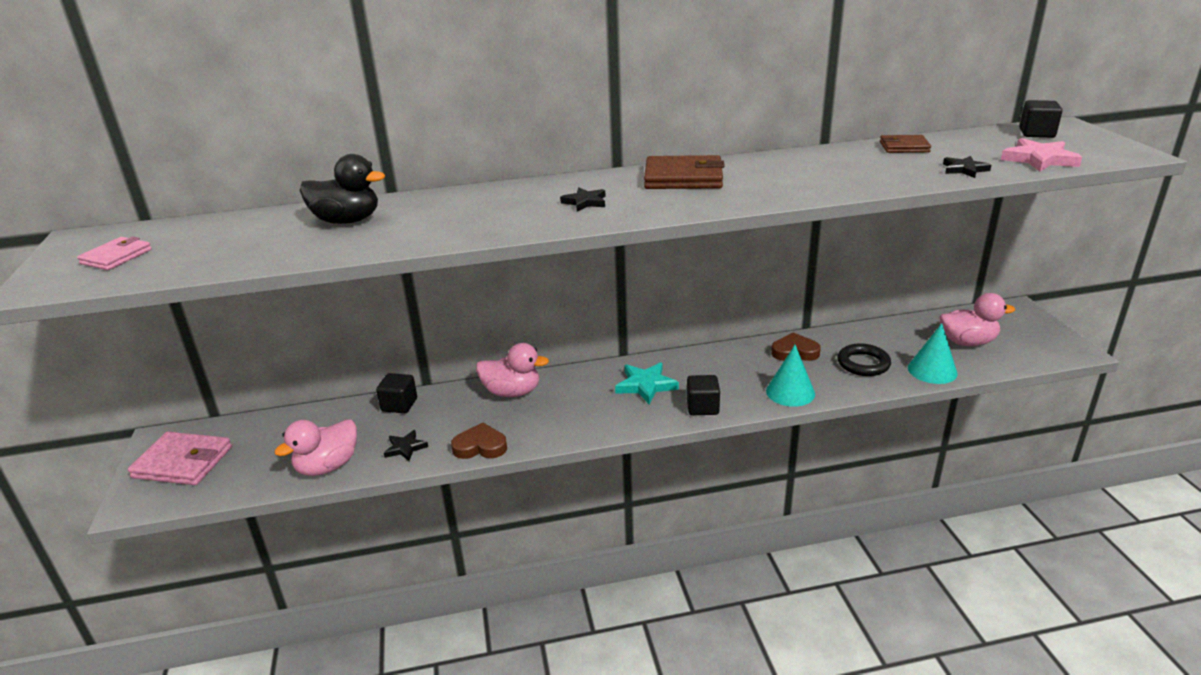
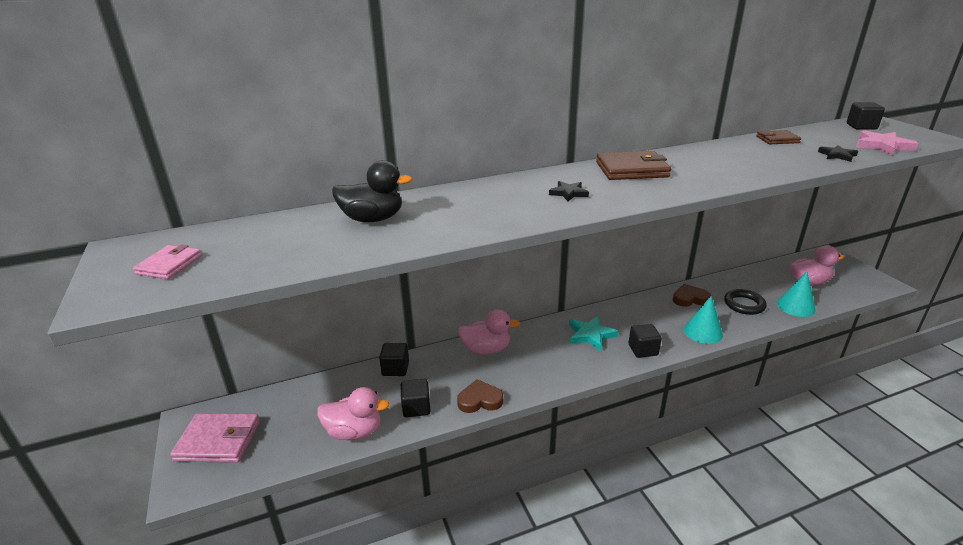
camera: 10 degrees left, 0 degrees up
(328, 466) = (354, 431): pink duck -> pink duck turned 120 degrees counterclockwise
(405, 448) = (416, 407): black star -> black cube

